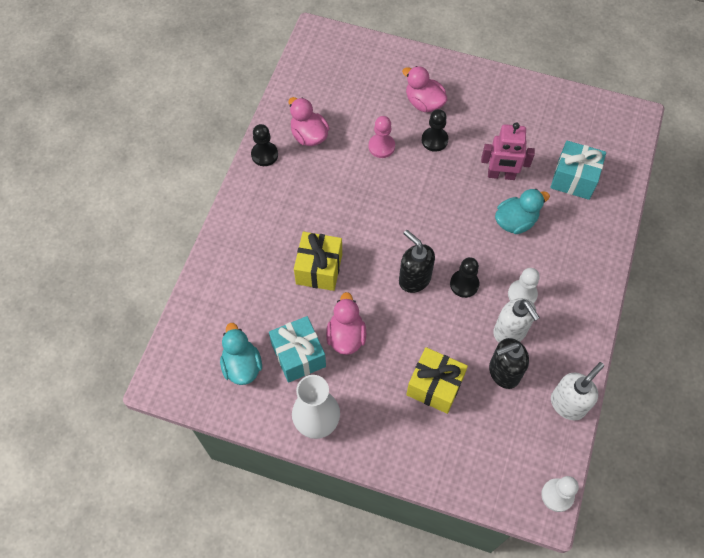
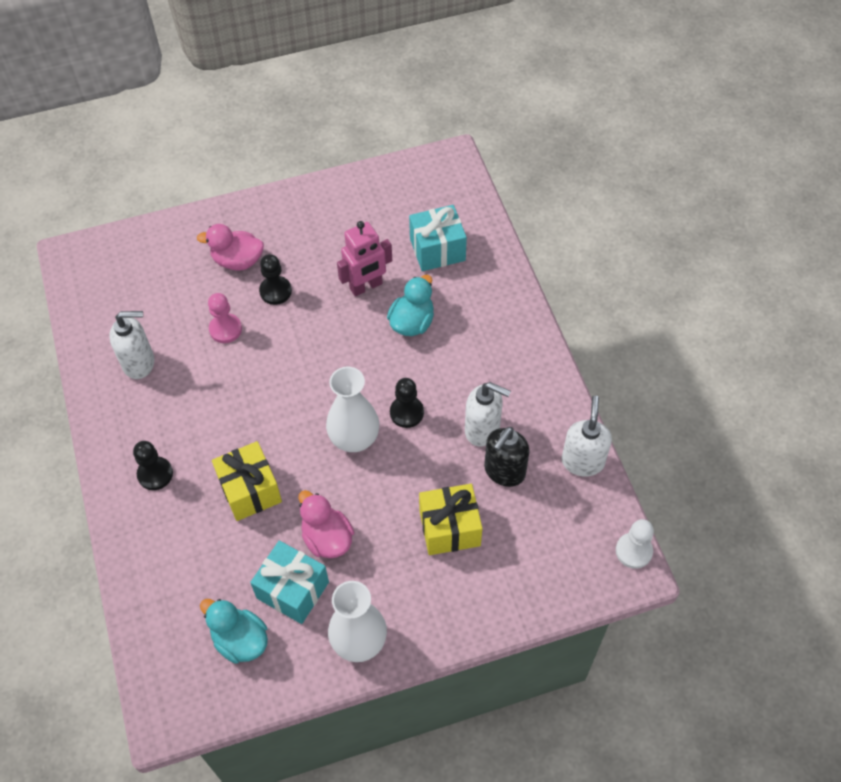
camera: 35 degrees left, 5 degrees down
(264, 155) = (104, 411): black pawn -> black pawn (155, 474)
(309, 135) = (139, 363): pink duck -> white soap dispenser
(414, 279) = (354, 438): black soap dispenser -> white vase
(522, 294) = (468, 387): white pawn -> none

